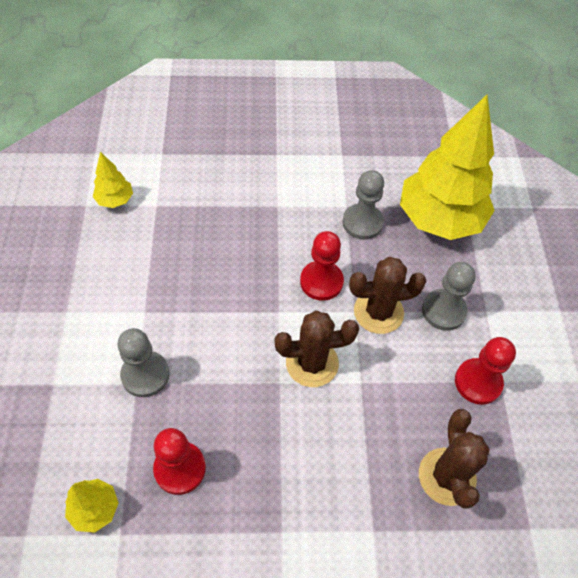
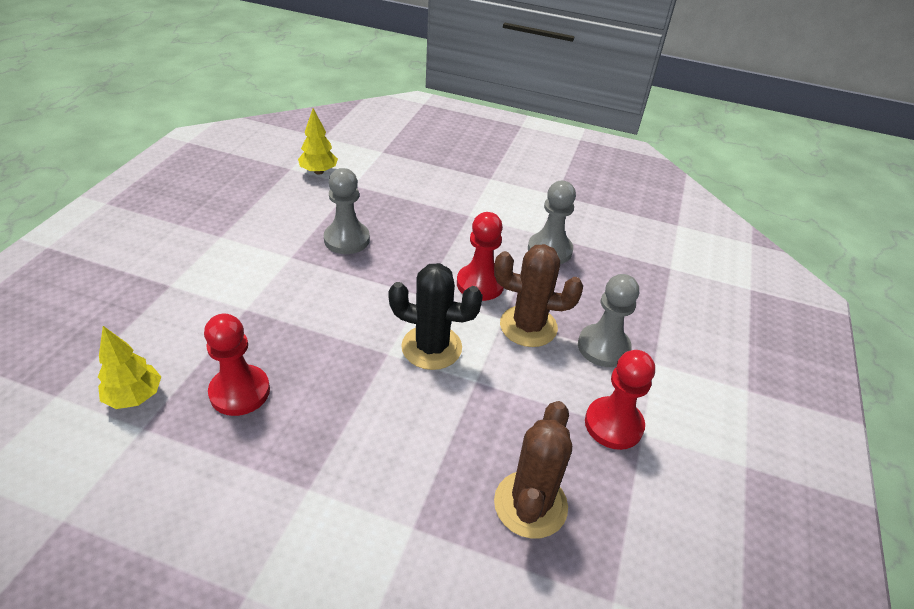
camera: 20 degrees right, 15 degrees down
(145, 375) = (258, 304): grey pawn -> grey pawn (347, 239)
(312, 363) = (431, 347): brown cactus -> black cactus
(439, 220) = (635, 270): yellow tree -> none

